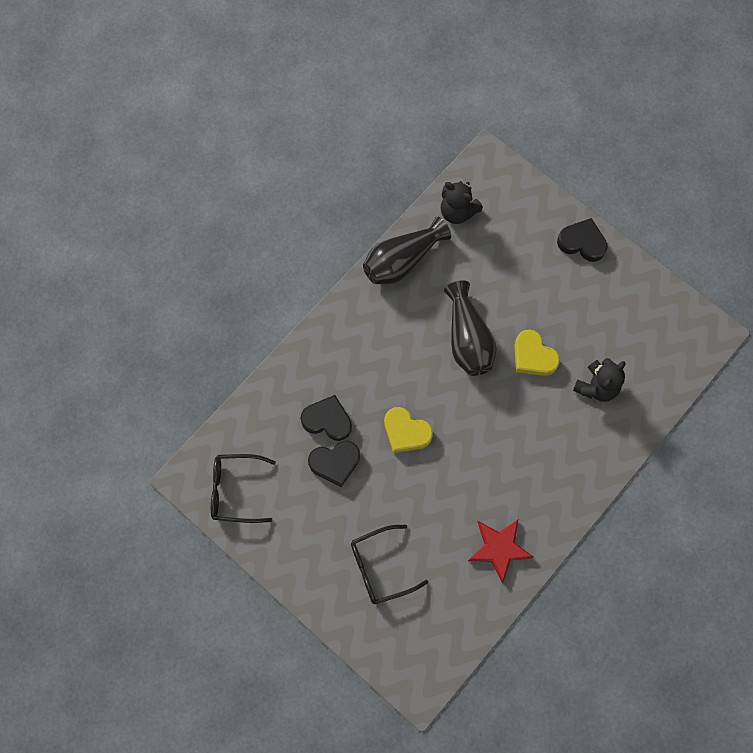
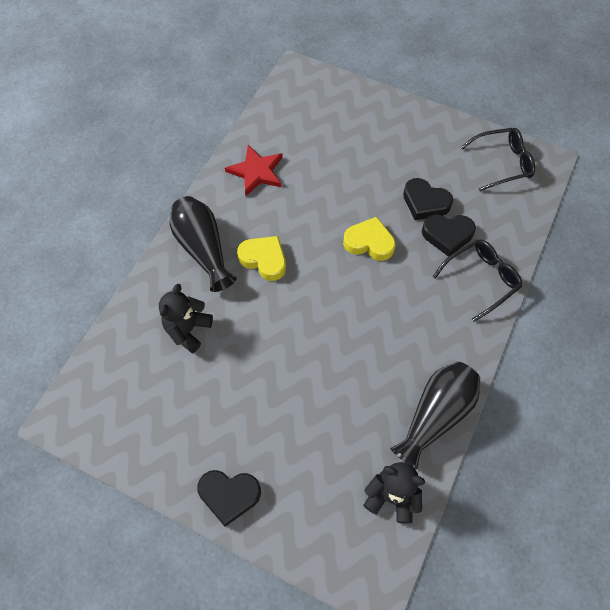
camera: 165 degrees right, 10 degrees down
(335, 463) = (425, 203): black heart -> black heart turned 120 degrees counterclockwise
(380, 567) = (355, 137): black glasses -> black glasses (481, 280)
(468, 338) = (335, 345): black vase -> black vase (203, 249)
(533, 356) = (261, 344): yellow heart -> yellow heart (264, 260)

